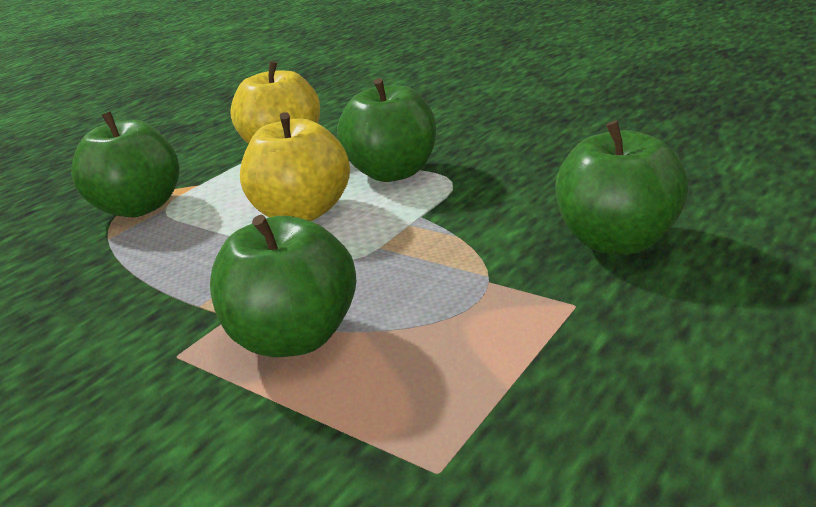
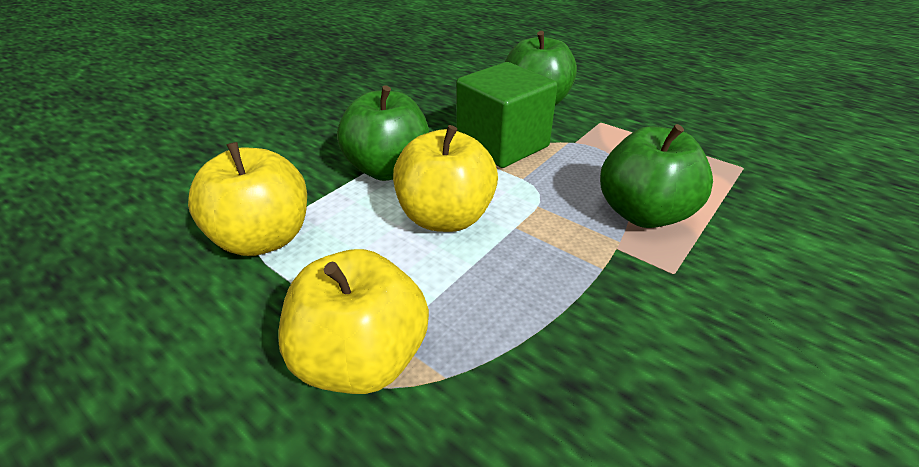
camera: 90 degrees left, 10 degrees up
(140, 207) = (362, 359): green apple -> yellow apple
(464, 226) = (502, 145): none -> green cube

